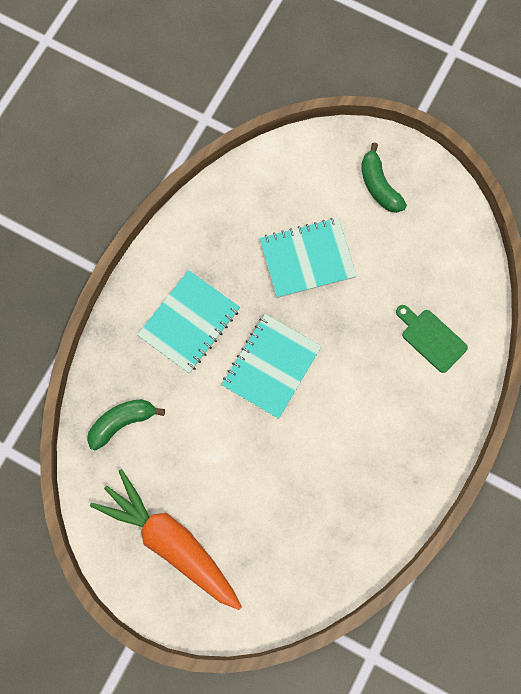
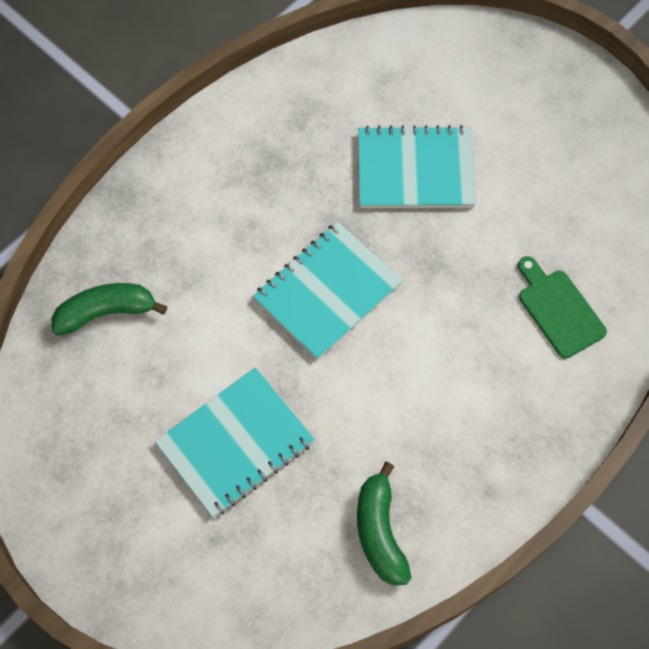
camera: 15 degrees right, 10 degrees down
(171, 540) = (122, 482): orange carrot -> none
(189, 322) = (235, 211): turquoise notebook -> turquoise notebook (235, 443)
(379, 186) = (536, 104): green banana -> green banana (379, 532)

